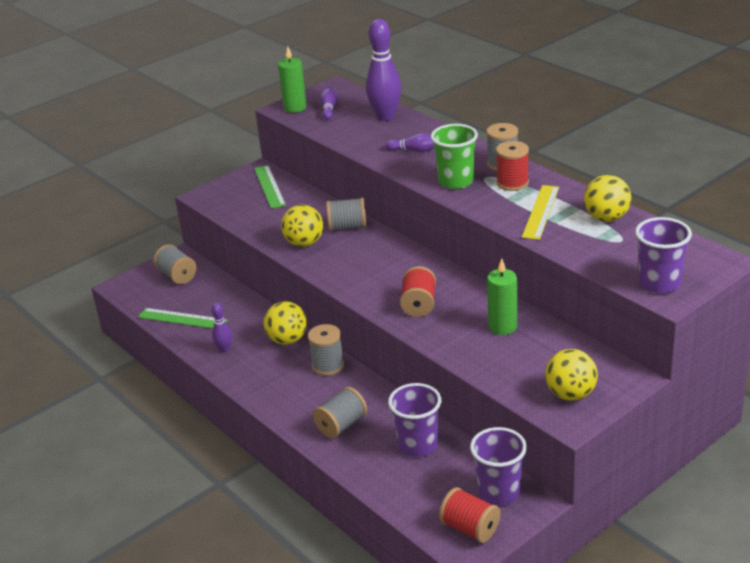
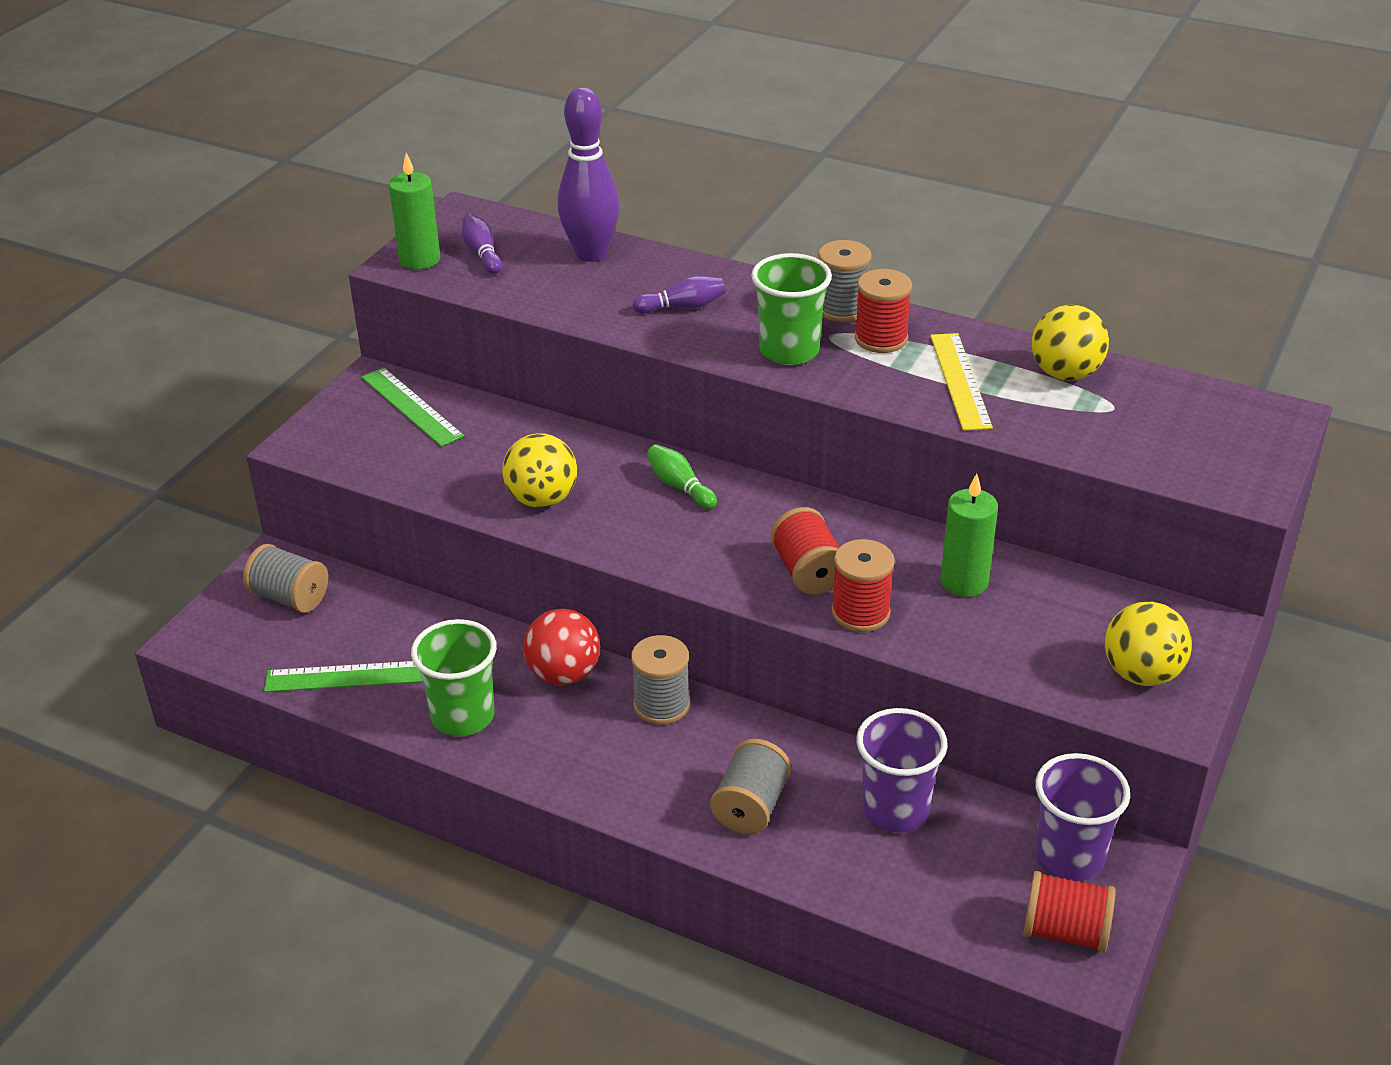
camera: 25 degrees left, 5 degrees up
(224, 349) = (463, 716): purple bowling pin -> green cup
(287, 340) = (564, 674): yellow ball -> red ball
(347, 227) = (597, 456): grey spool -> none
(380, 249) = (680, 486): none -> green bowling pin
(433, 331) = (860, 613): none -> red spool
(659, 283) = (1219, 469): purple cup -> none

